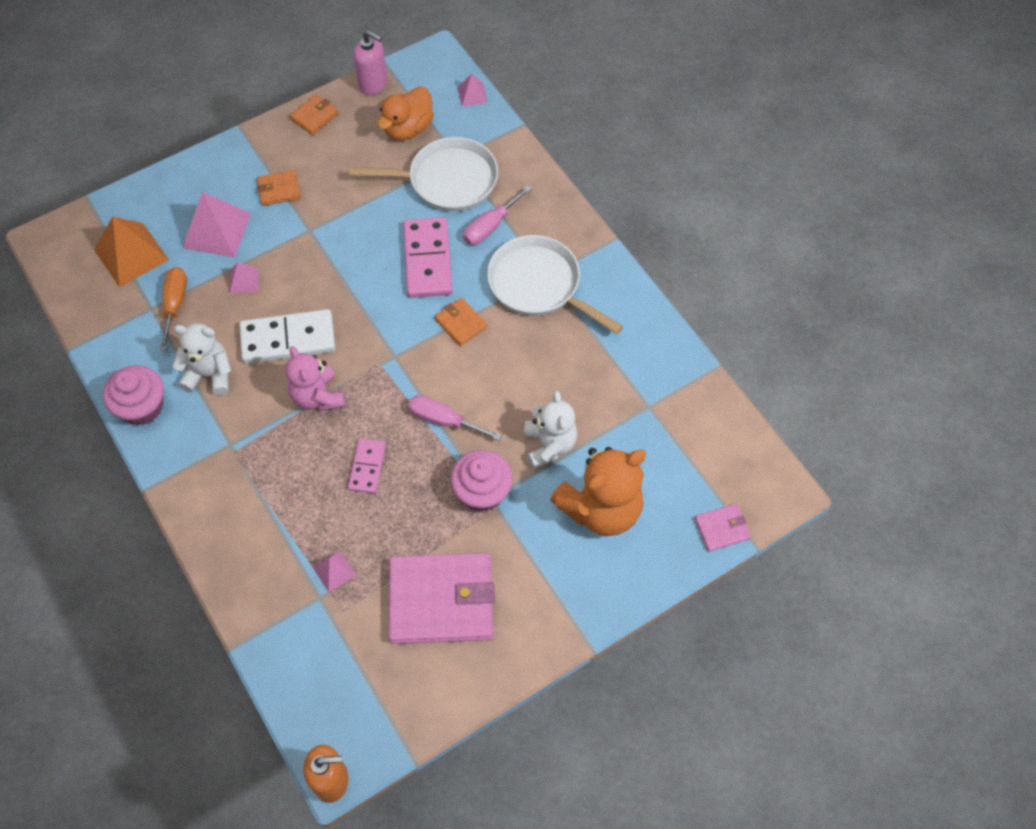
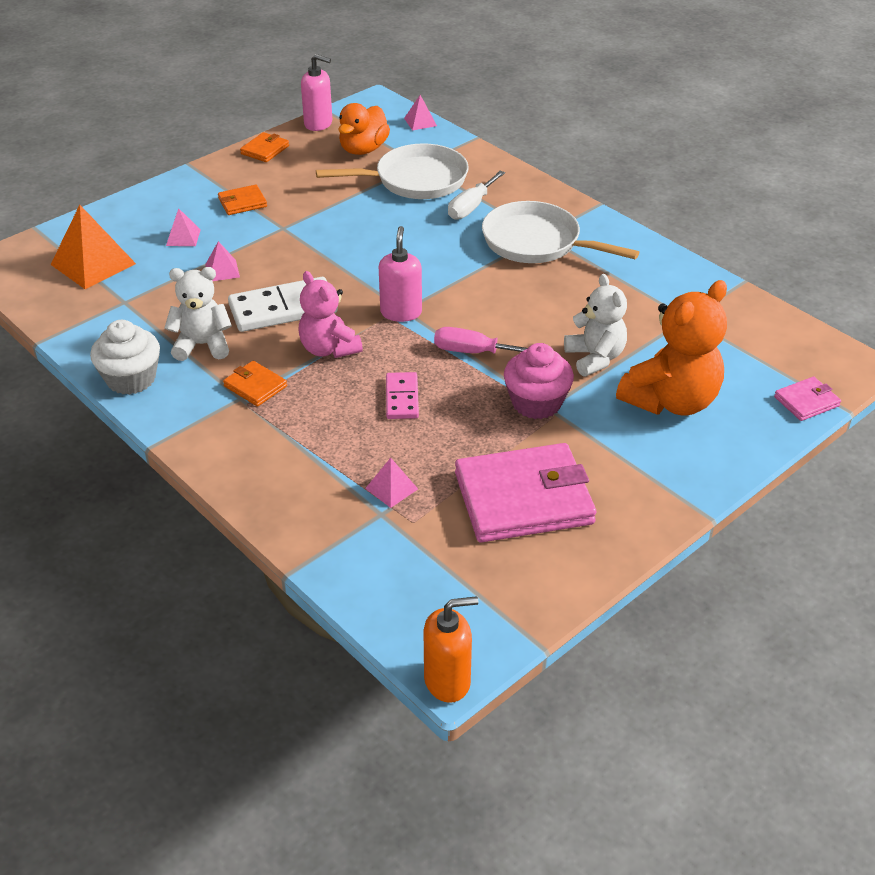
camera: 10 degrees left, 20 degrees down
(142, 407) = (131, 379): pink cupcake -> white cupcake
(175, 304) = (150, 296): orange screwdriver -> none
(217, 230) = (183, 237): pink pyramid -> pink pyramid, size x0.51
(391, 360) = (401, 312): none -> pink soap dispenser
(427, 260) = (414, 236): pink domino -> none
(461, 323) = (466, 278): orange wallet -> orange wallet (255, 386)
(490, 226) = (471, 207): pink screwdriver -> white screwdriver

